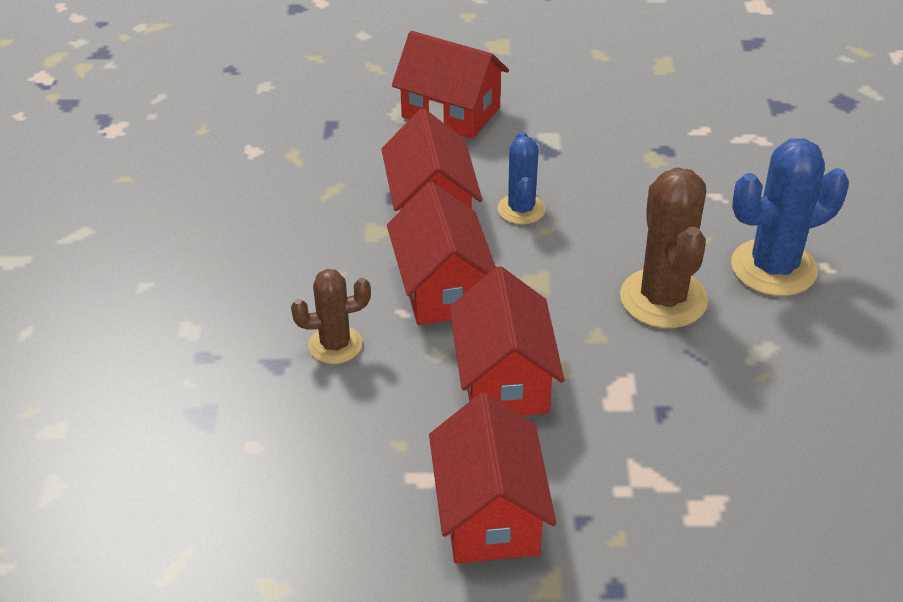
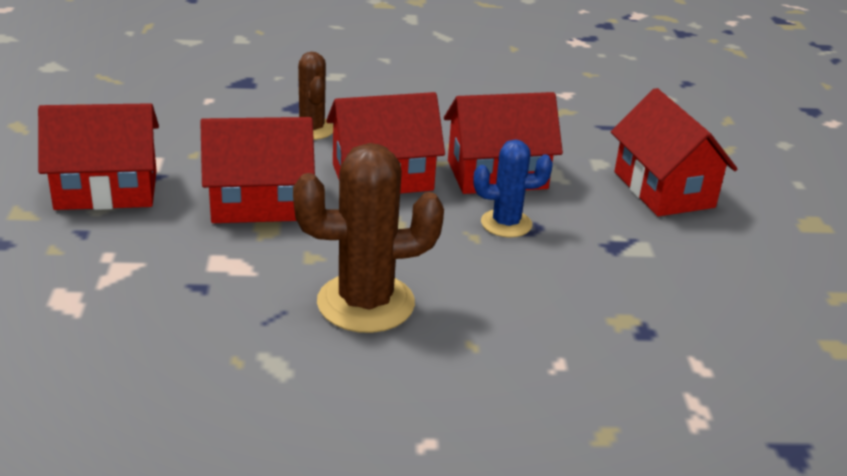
camera: 85 degrees right, 10 degrees down
(451, 112) = (663, 189): red house -> red house turned 45 degrees counterclockwise
(773, 268) = (421, 394): blue cactus -> none

